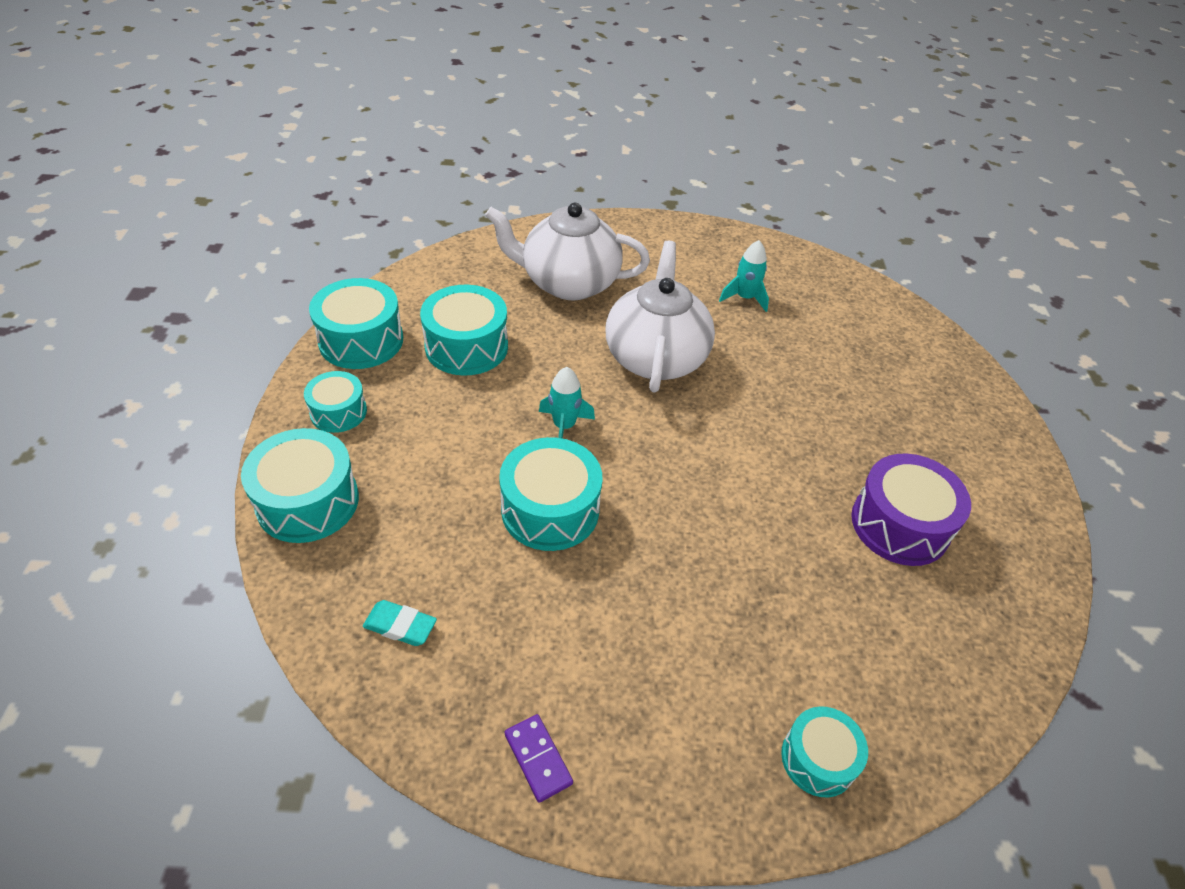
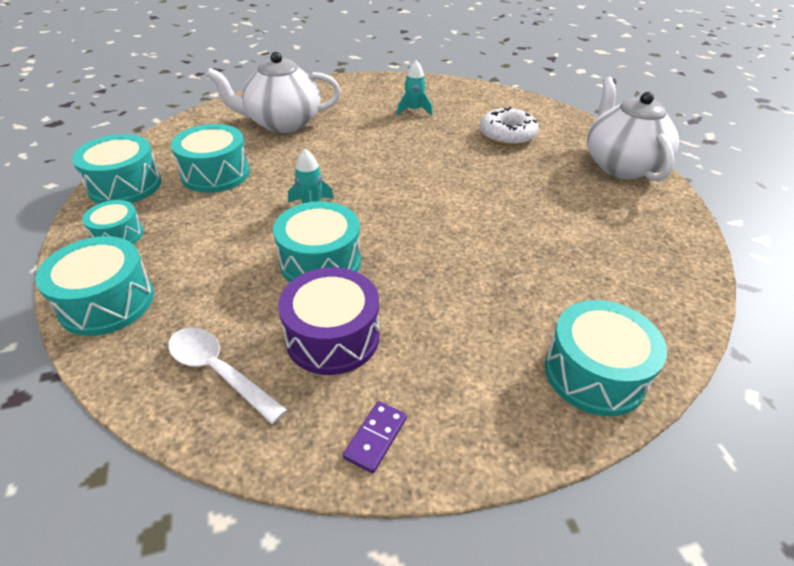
camera: 15 degrees left, 5 degrees down
(400, 626) = (219, 372): turquoise eraser -> white spoon
(538, 759) = (375, 437): purple domino -> purple domino turned 75 degrees clockwise
(655, 357) = (364, 154): white teapot -> white teapot (621, 165)
(818, 759) = (594, 373): turquoise drum -> turquoise drum, size x1.63
(857, 369) = (507, 135): none -> white donut
(900, 525) = (578, 214): purple drum -> purple drum (332, 337)

